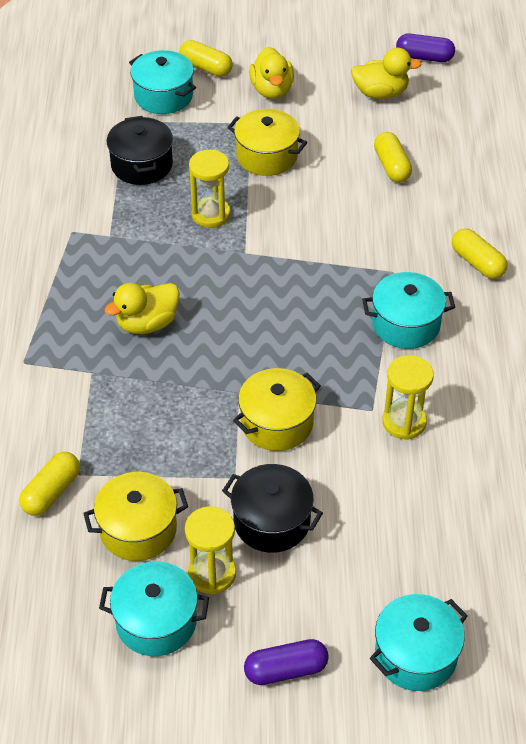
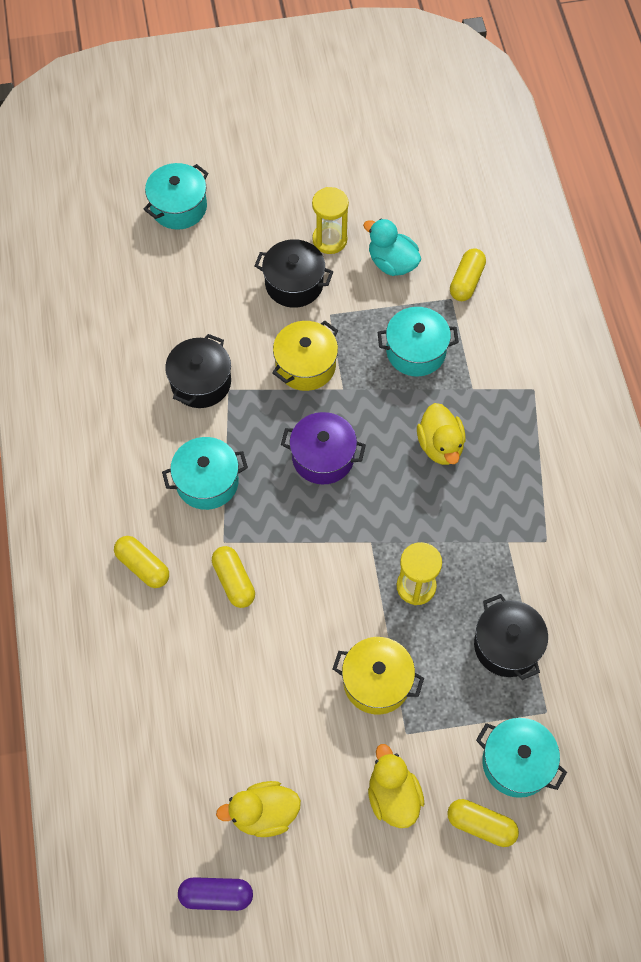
camera: 170 degrees right, 15 degrees up
(138, 529) = (392, 263): yellow pot -> turquoise duck
(147, 323) = (440, 445): yellow duck -> yellow duck turned 120 degrees clockwise
(156, 621) = (360, 202): turquoise pot -> turquoise pot (416, 351)
(277, 330) = (323, 457): none -> purple pot
(286, 670) = (265, 185): purple capsule -> none
(392, 166) = (239, 689): yellow capsule -> yellow capsule (234, 581)
(404, 422) = (201, 382): yellow hourglass -> black pot

